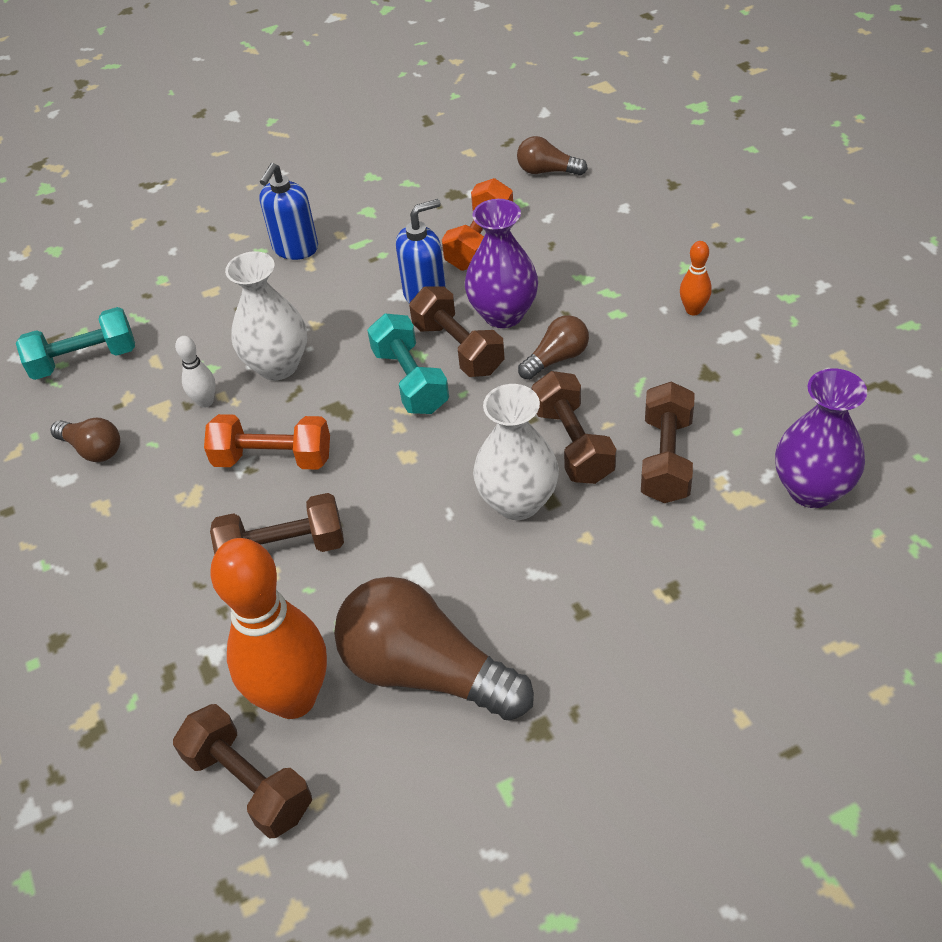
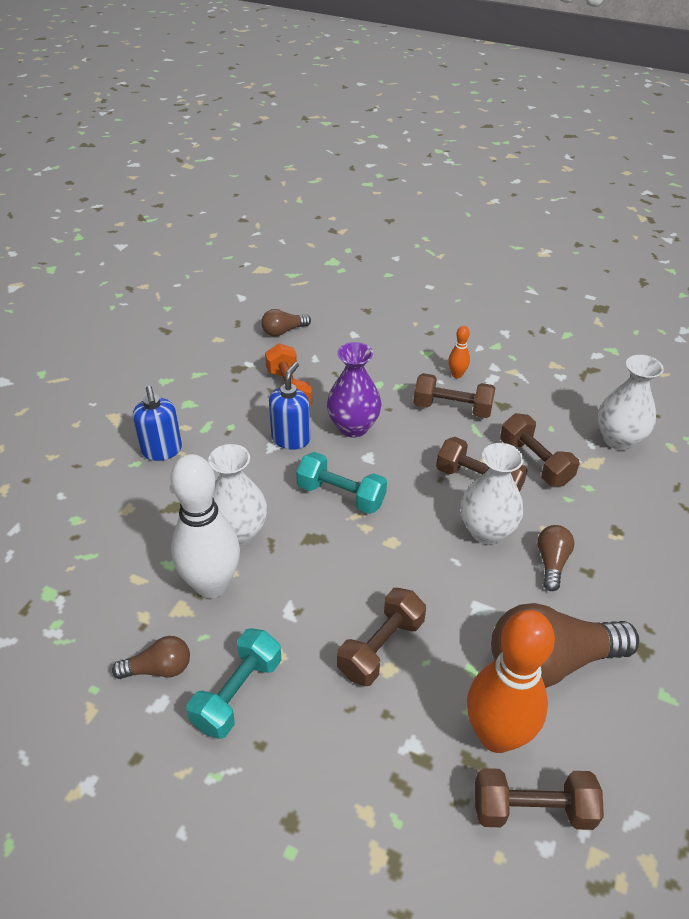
camera: 45 degrees left, 5 degrees down
(84, 360) = (74, 609): turquoise dumbbell -> turquoise dumbbell (237, 693)
(205, 401) = (212, 585): white bowling pin -> white bowling pin, size x2.35
(273, 458) = (306, 594): orange dumbbell -> none
(458, 348) = (348, 460): brown dumbbell -> brown dumbbell (452, 408)
(557, 358) = (414, 437): brown light bulb -> brown light bulb (551, 562)
(811, 489) = (618, 439): purple vase -> white vase

